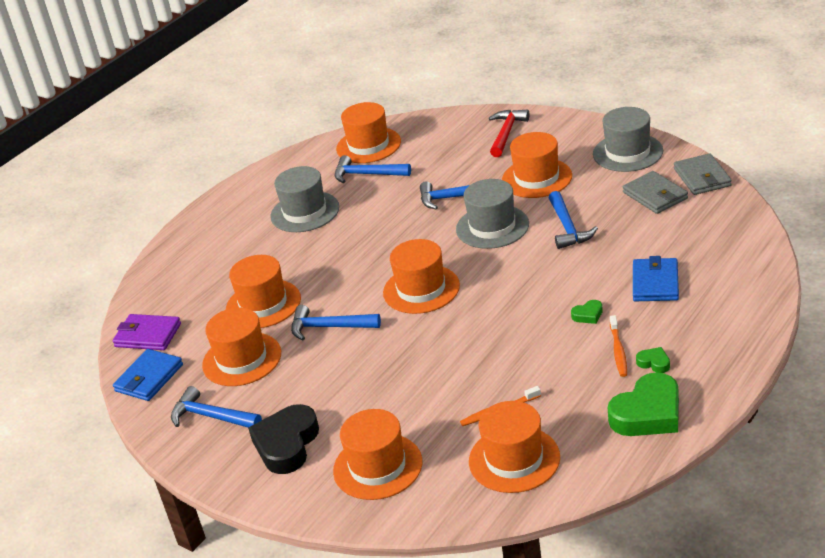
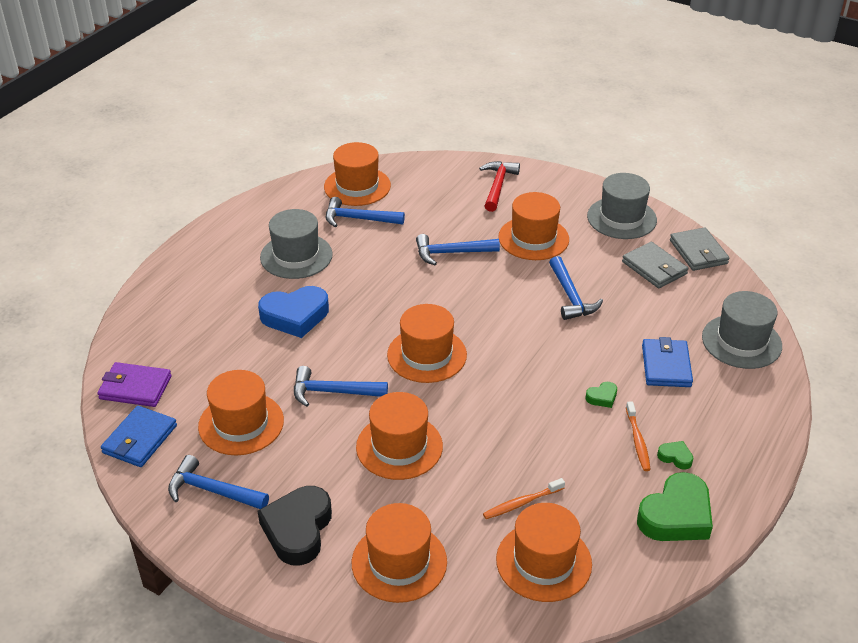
camera: 10 degrees left, 5 degrees up
(263, 304) = (260, 359): orange hat -> orange hat (399, 446)
(299, 264) = (295, 316): none -> blue heart
(492, 227) = (494, 289): grey hat -> grey hat (741, 341)

